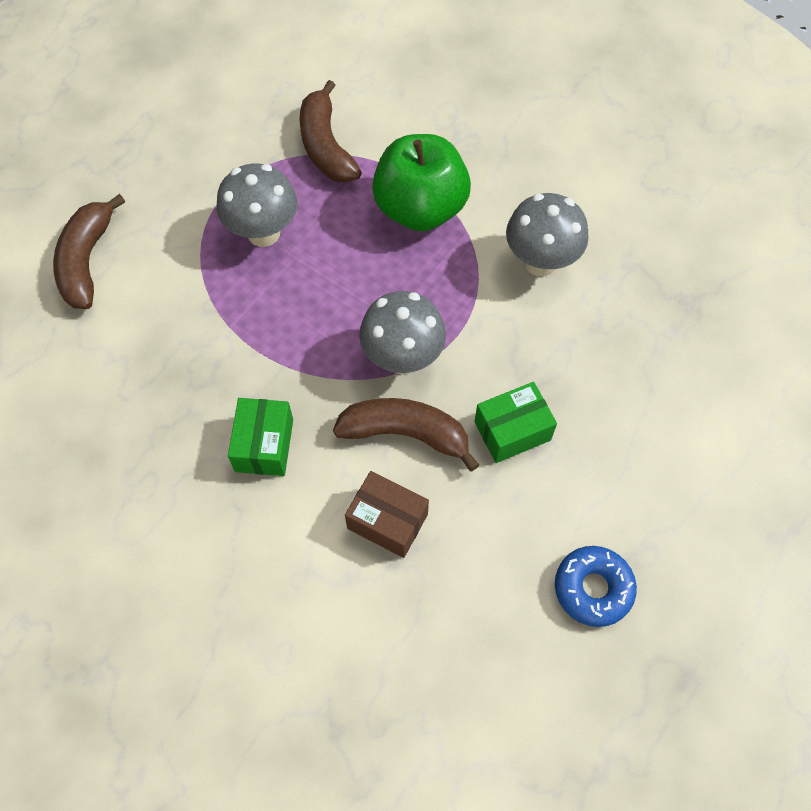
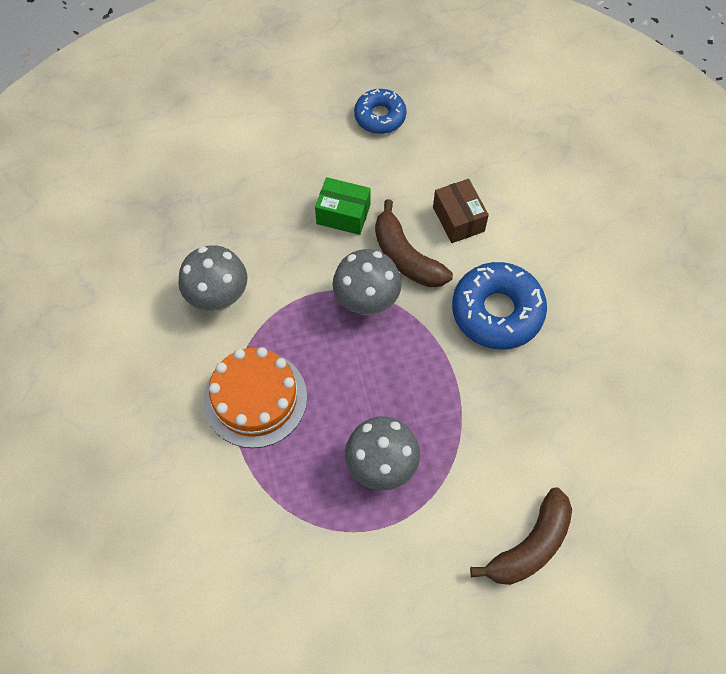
camera: 140 degrees left, 0 degrees up
(264, 445) = (497, 311): green box -> blue donut
(326, 146) = (272, 509): brown banana -> none
(420, 209) = (255, 398): green apple -> orange cake

